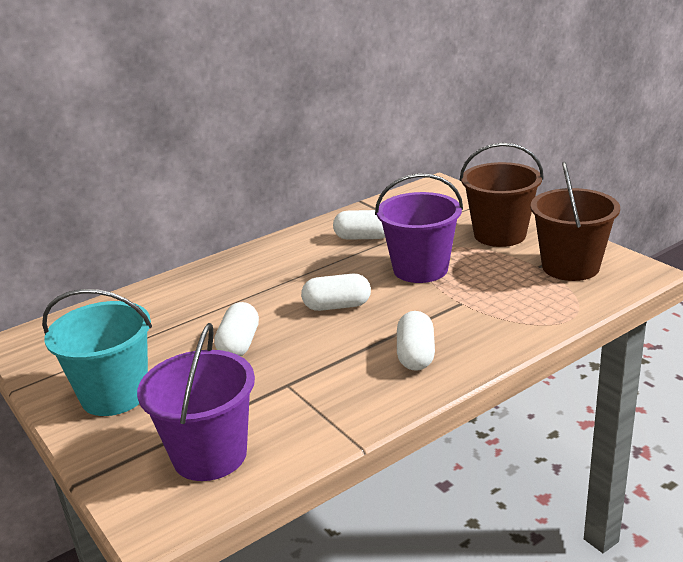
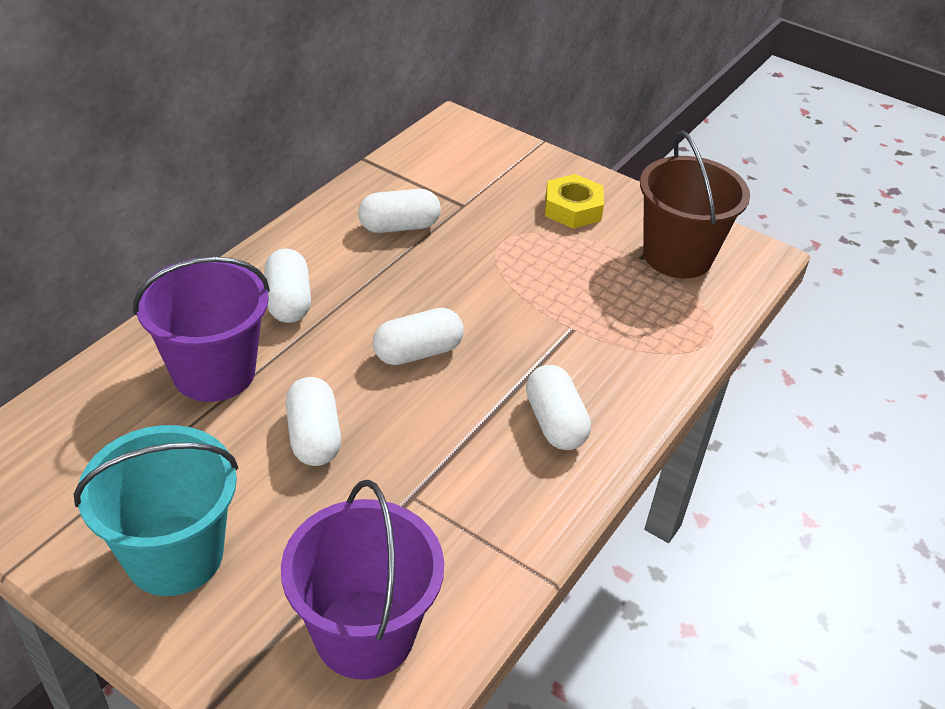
camera: 25 degrees left, 15 degrees up
(265, 272) = (288, 301): none -> white capsule
(420, 269) = (498, 276): purple bucket -> purple bucket (214, 372)
(499, 235) = (572, 208): brown bucket -> yellow nut

